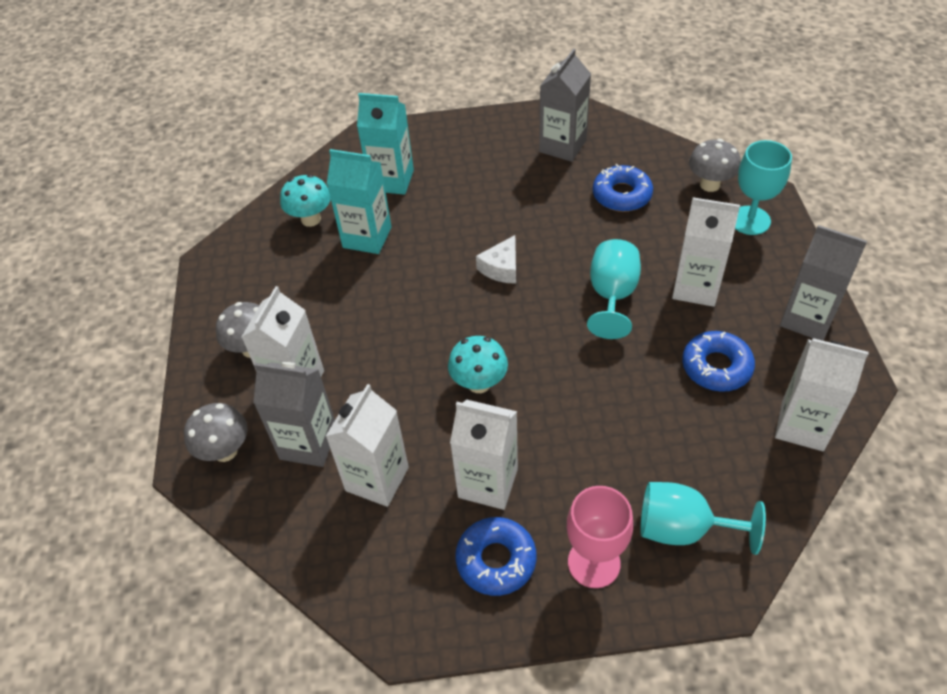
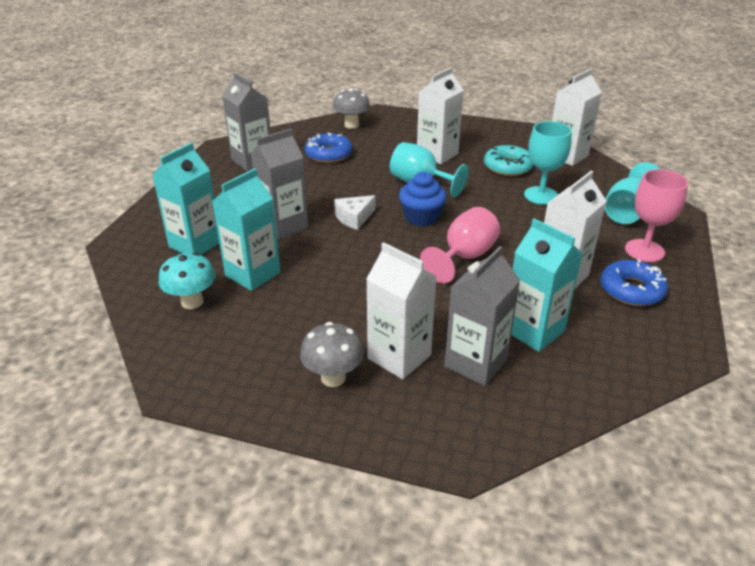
camera: 70 degrees left, 15 degrees down
(225, 451) = (455, 424): grey mushroom -> none
(377, 479) = (534, 331): white carton -> turquoise carton
(479, 383) = (464, 257): turquoise mushroom -> pink goblet
(501, 268) = (354, 218): white cheese -> white cheese turned 90 degrees clockwise
(537, 322) = (421, 217): none -> blue cupcake
(716, 367) = (507, 167): blue donut -> turquoise donut
(750, 220) = (395, 123): turquoise goblet -> turquoise goblet (541, 195)
(807, 319) = (489, 131): grey carton -> grey carton (284, 226)

